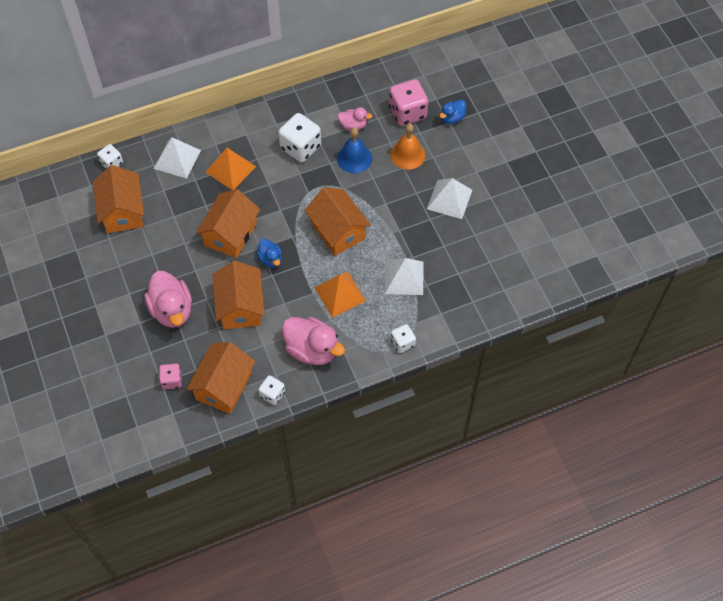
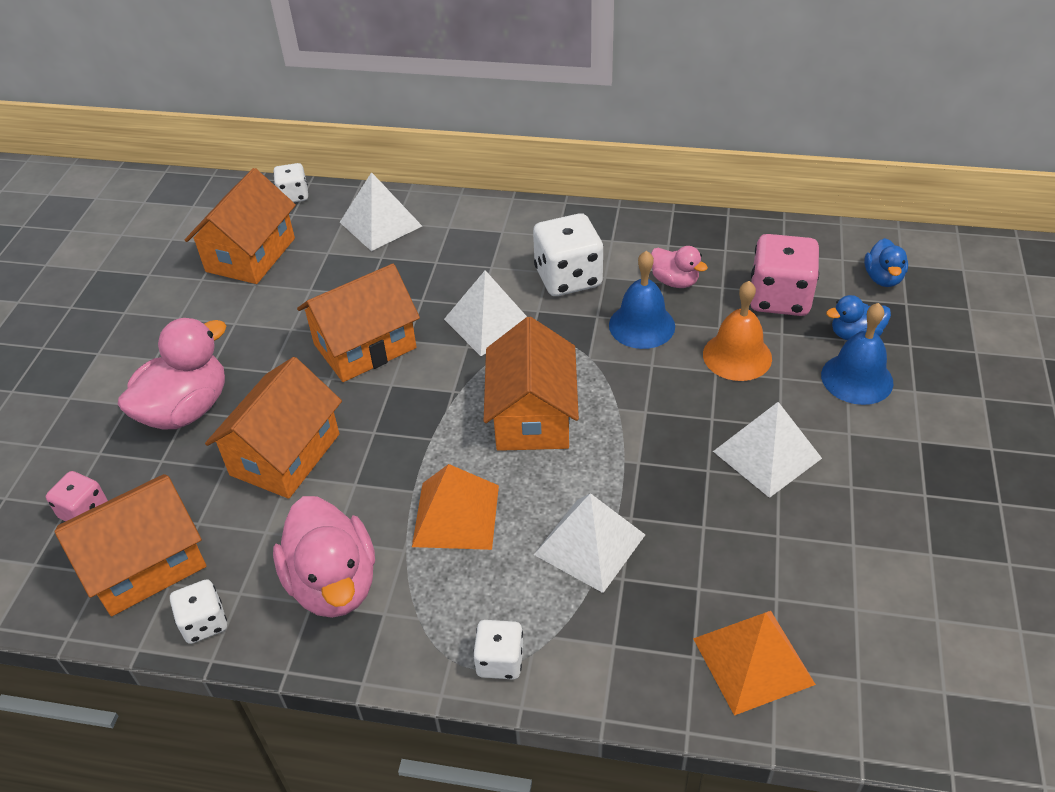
camera: 35 degrees right, 15 degrees down
(172, 310) = (186, 409): pink duck -> pink duck turned 150 degrees counterclockwise
(230, 169) = (441, 264): orange pyramid -> orange pyramid (753, 661)
(270, 259) = (391, 408): blue duck -> blue duck (883, 278)
(281, 191) = (489, 323): none -> white pyramid
(465, 142) = (857, 378): none -> blue bell

